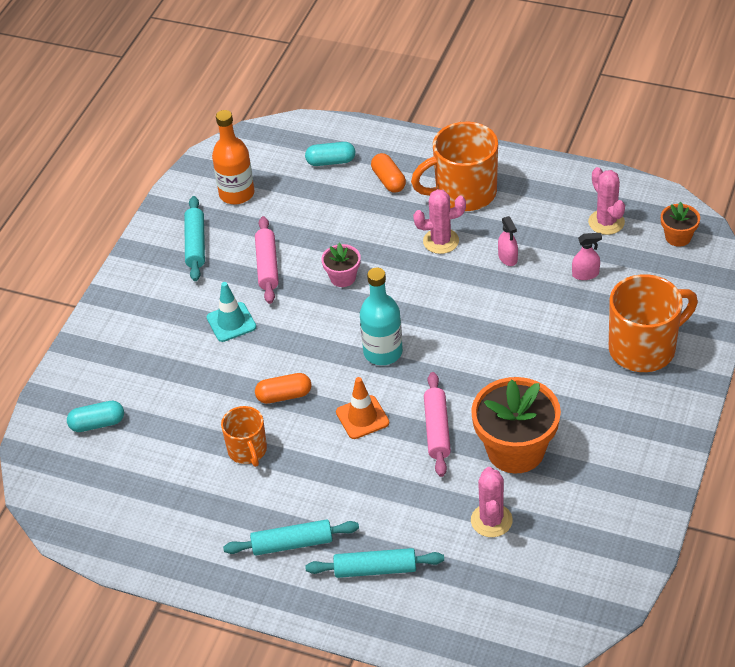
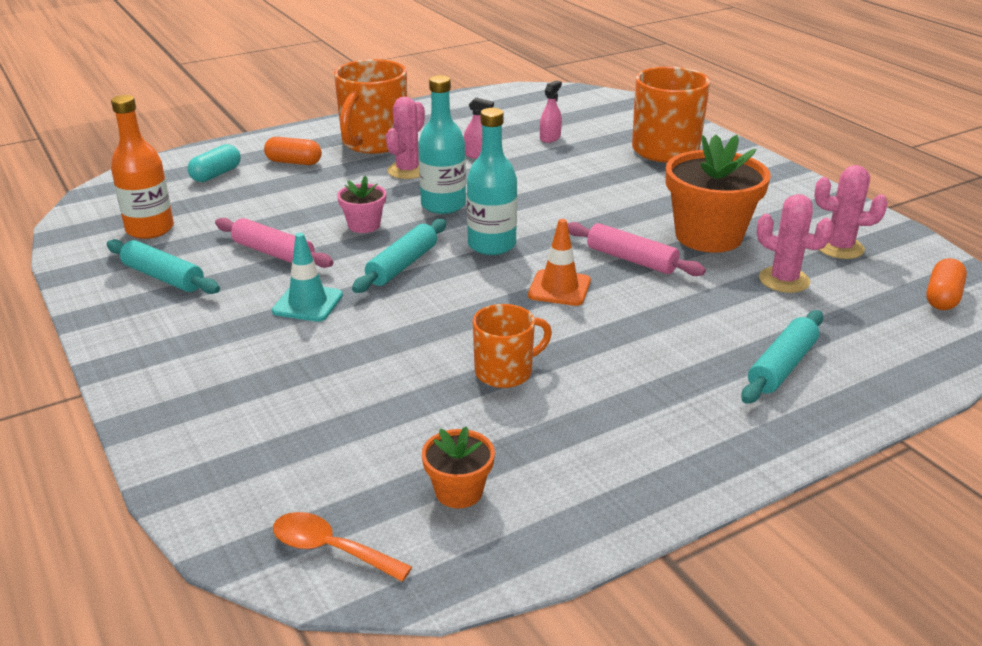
camera: 55 degrees left, 15 degrees down
(54, 481) = (331, 549): none -> orange spoon
(97, 423) = (294, 462): turquoise capsule -> none
(247, 450) = (505, 372): orange mug -> orange mug turned 45 degrees counterclockwise
(284, 395) = (461, 317): orange capsule -> orange capsule (942, 297)
(292, 544) = (684, 403): turquoise rolling pin -> turquoise rolling pin (402, 265)
(411, 293) = (443, 205): none -> turquoise bottle
(606, 222) = (509, 112): pink cactus -> pink cactus (839, 248)
(678, 237) = (569, 99): orange flower pot -> orange flower pot (459, 491)

